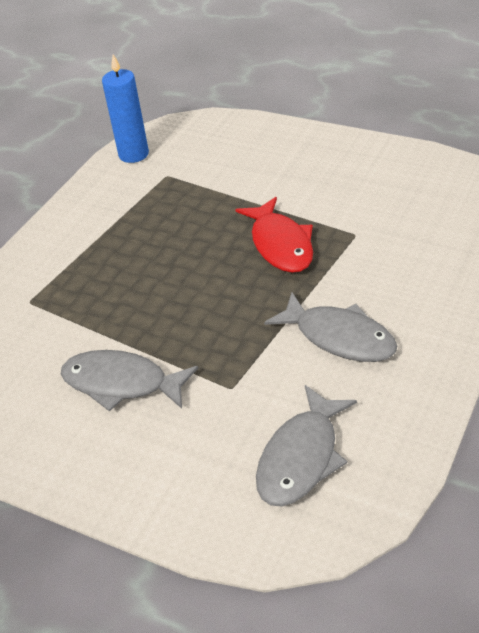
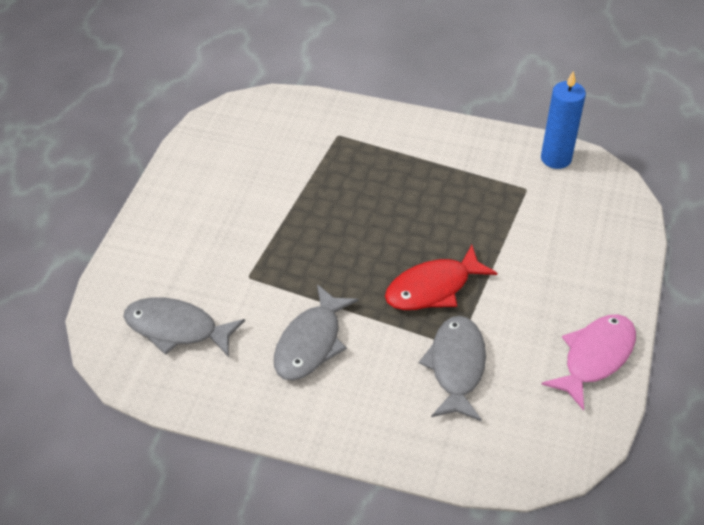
camera: 75 degrees right, 5 degrees up
(121, 383) = (250, 209): grey fish -> grey fish (456, 367)
(379, 158) = (595, 358): none -> pink fish

